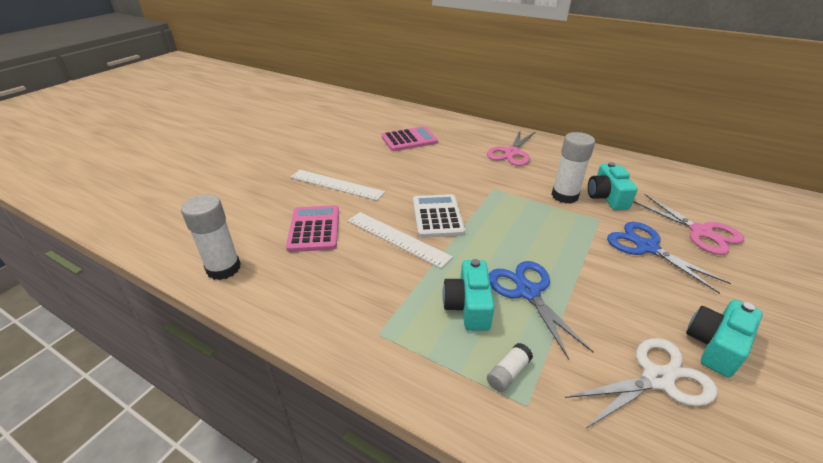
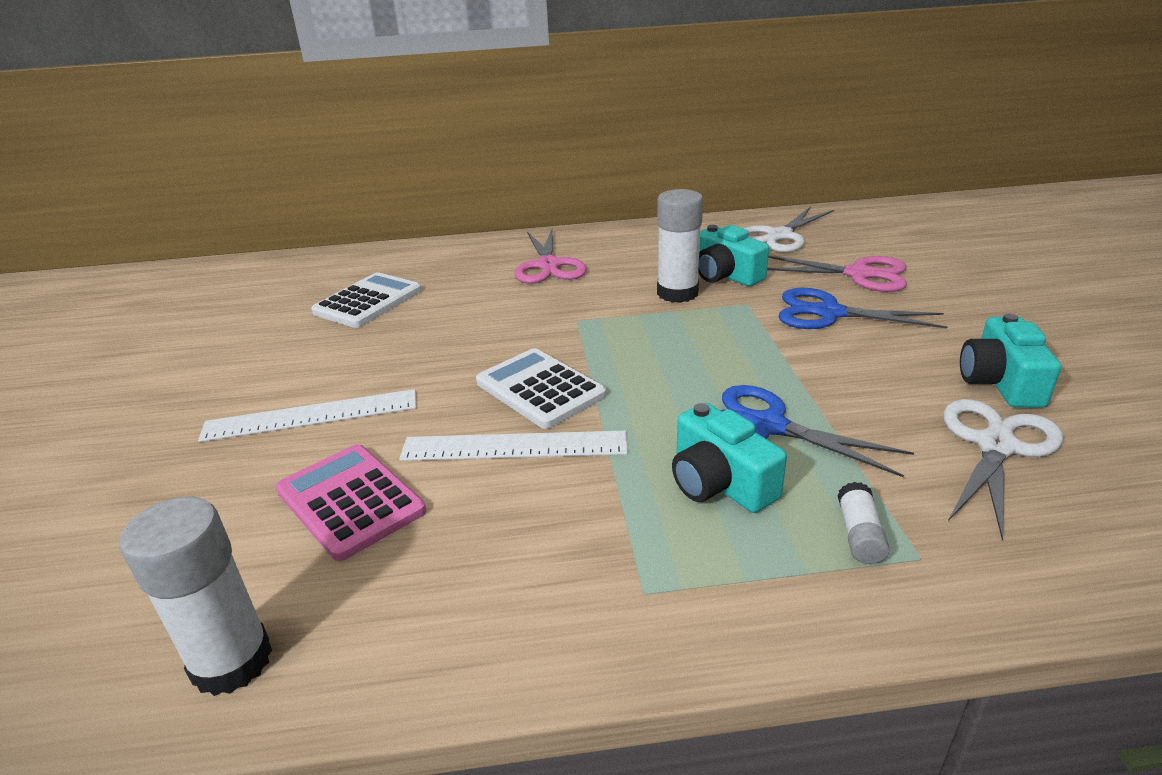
camera: 35 degrees left, 5 degrees down
(409, 140) = (368, 301): pink calculator -> white calculator
(674, 186) = (779, 236): none -> white scissors

